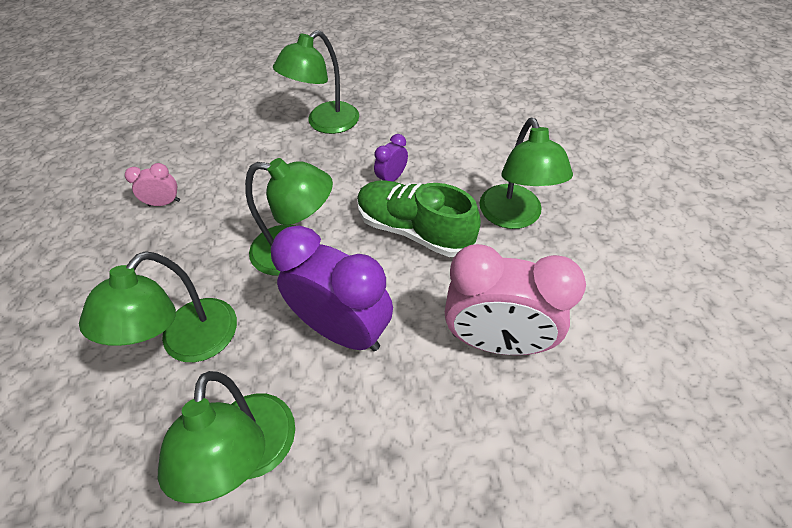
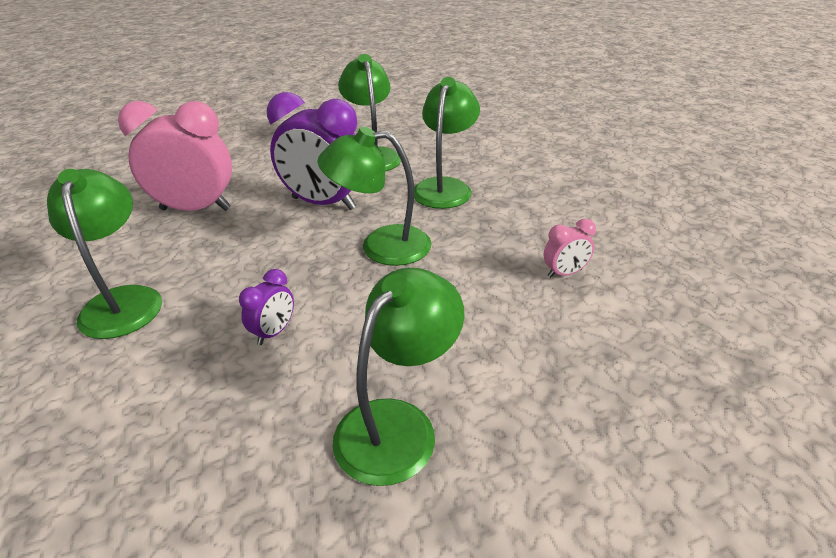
camera: 170 degrees right, 15 degrees down
(413, 230) = (251, 276): green shoe -> none

